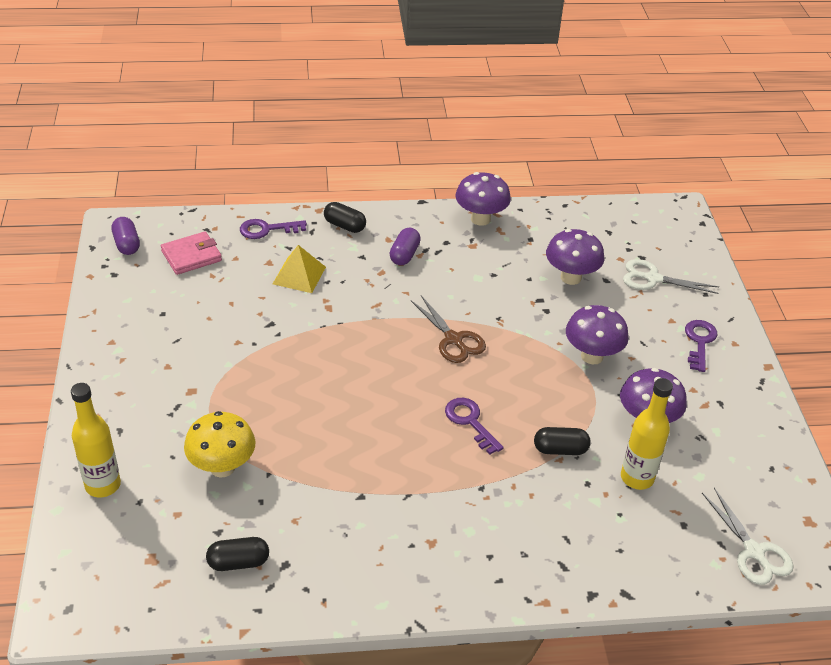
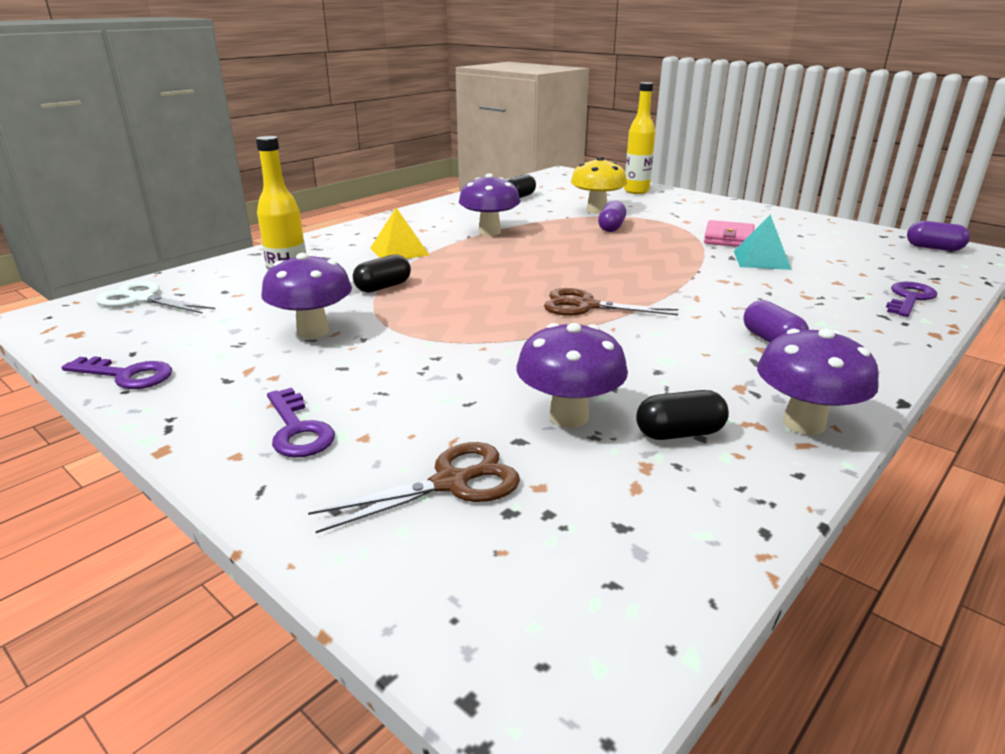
camera: 140 degrees right, 15 degrees down
(191, 256) = (886, 261): pink wallet -> pink wallet (728, 238)
(259, 308) = (761, 260): none -> turquoise pyramid
(269, 424) = (611, 227): none -> purple capsule
(299, 275) = (796, 286): yellow pyramid -> yellow pyramid (399, 251)
(344, 226) = (879, 334): black capsule -> black capsule (679, 433)
(470, 422) = (481, 273): purple key -> purple key (126, 375)
(592, 356) = (431, 353): purple mushroom -> purple mushroom (489, 232)
(653, 279) = (451, 483): white scissors -> brown scissors

